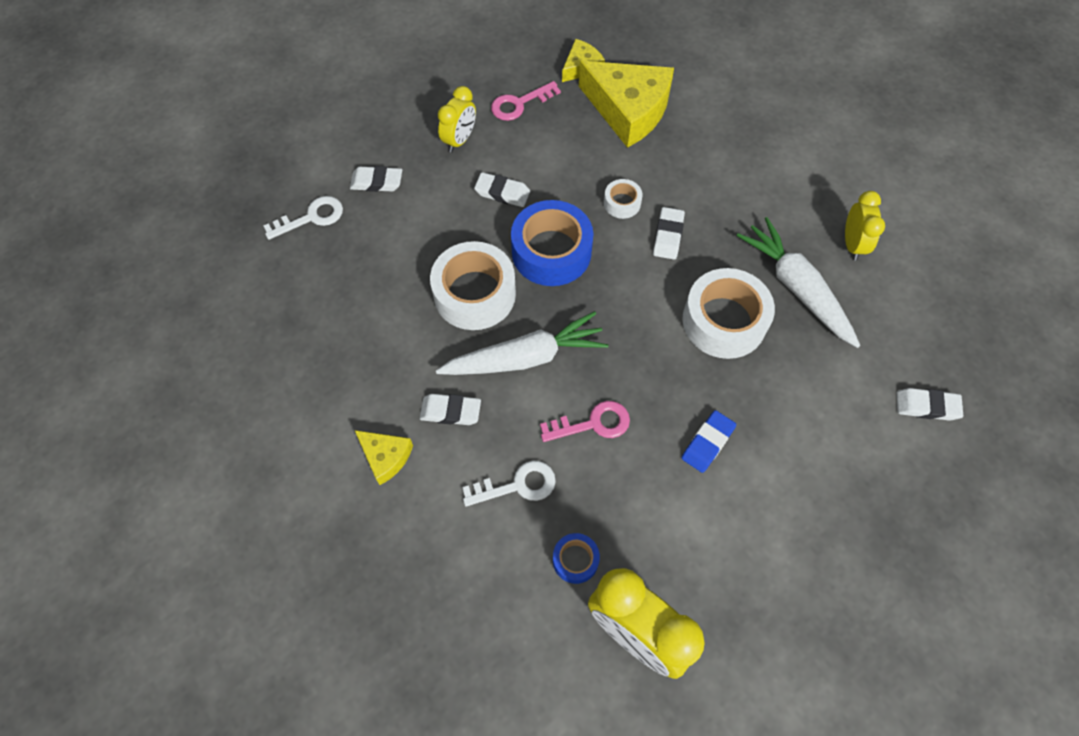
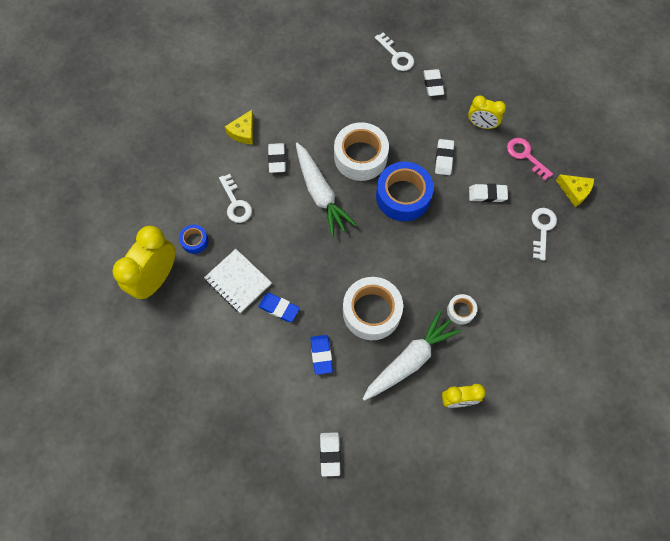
camera: 80 degrees right, 5 degrees up
(593, 423) = (281, 239): pink key -> none
(622, 203) = (455, 235): white tape -> white tape (461, 311)
(628, 110) = (542, 229): yellow cheese -> white key
(657, 498) = (238, 281): none -> white notebook
(668, 236) = (434, 268): white eraser -> white eraser (487, 194)
(784, 395) = (321, 355): none -> blue eraser

